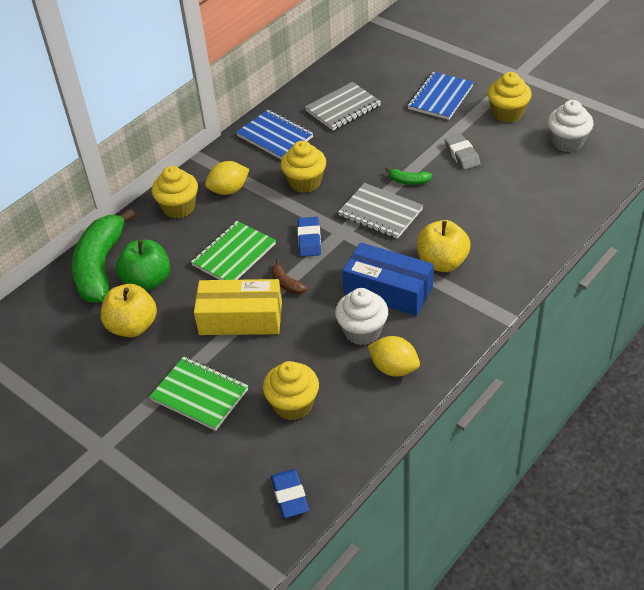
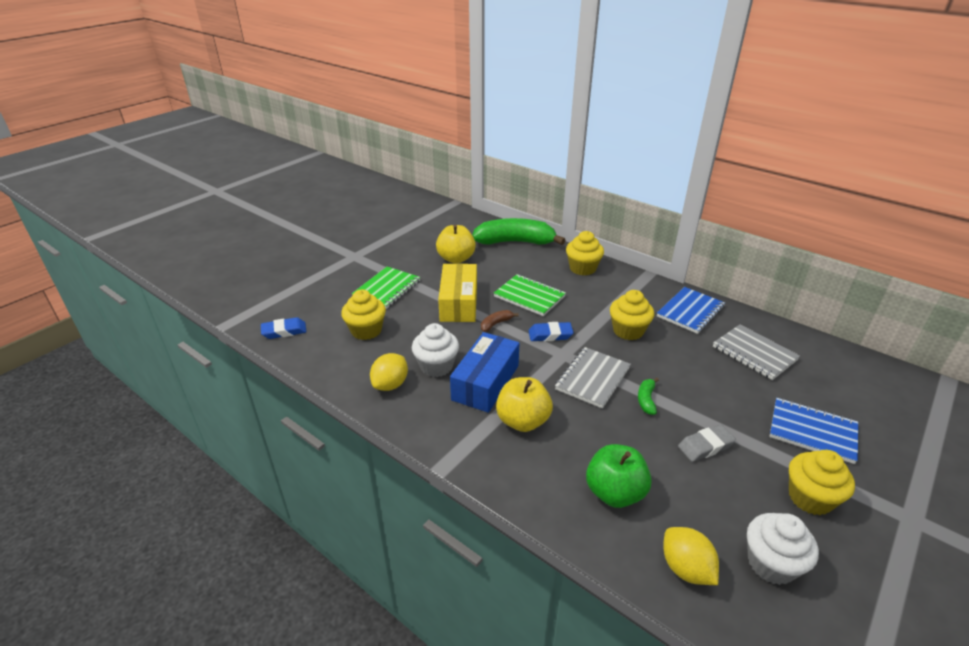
camera: 85 degrees right, 10 degrees down
(147, 281) = (500, 261): green apple -> green apple (614, 493)
(229, 190) = (608, 290): yellow lemon -> yellow lemon (685, 568)

